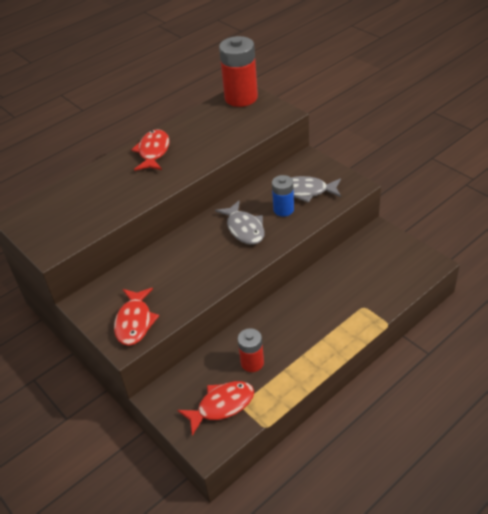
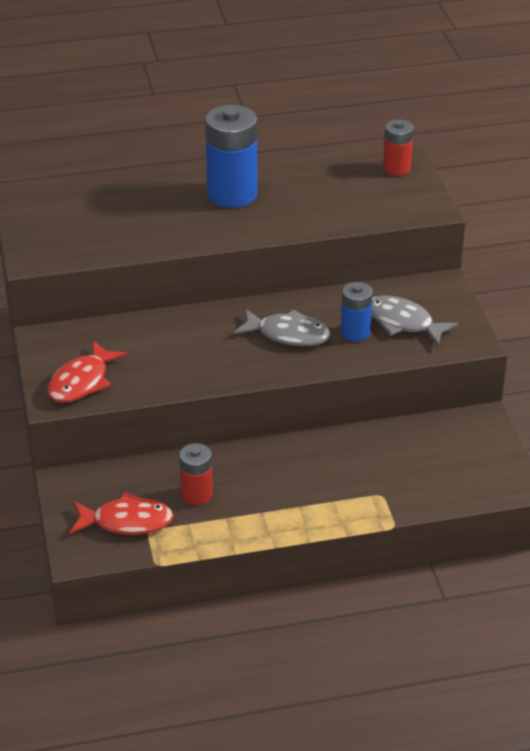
camera: 25 degrees right, 5 degrees down
(153, 152) = (232, 194): red fish -> blue battery
(241, 98) = (396, 168): red battery -> red battery, size x0.56
(244, 229) = (288, 334): grey fish -> grey fish turned 75 degrees counterclockwise

